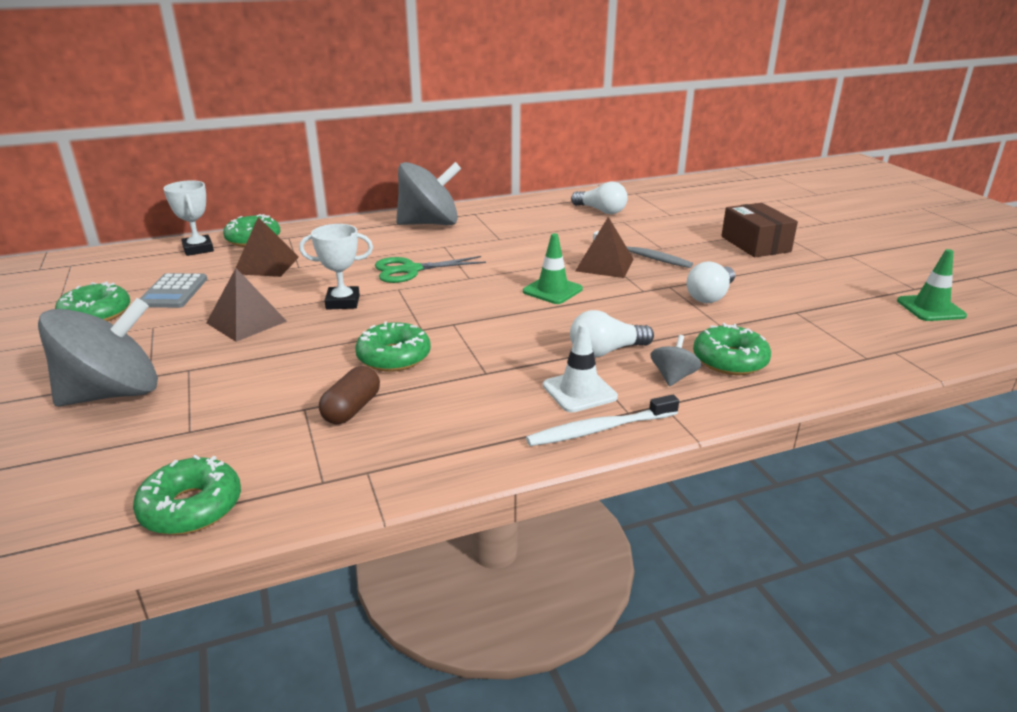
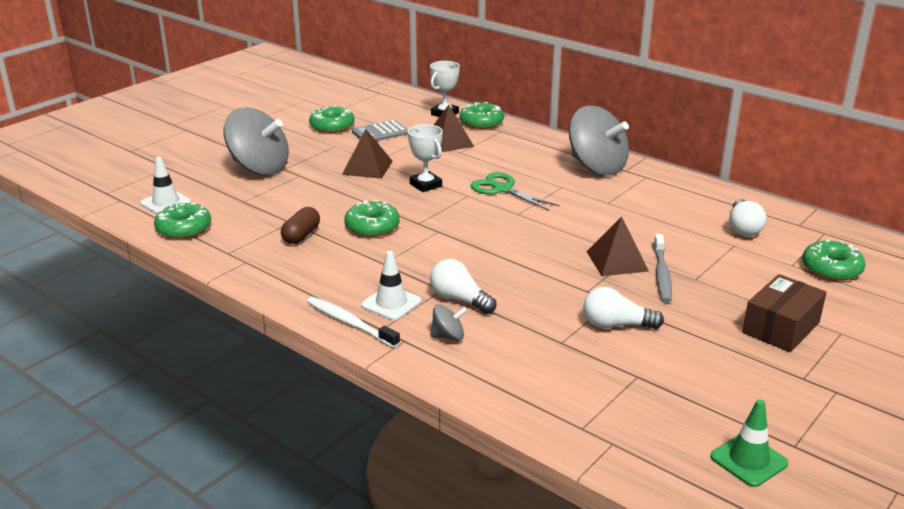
camera: 60 degrees right, 0 degrees up
(77, 507) = (166, 203): none -> white traffic cone
(352, 409) = (301, 235): brown capsule -> brown capsule turned 60 degrees counterclockwise
(552, 290) = (537, 252): green traffic cone -> none
(729, 360) = (501, 356): green donut -> green donut (831, 269)

